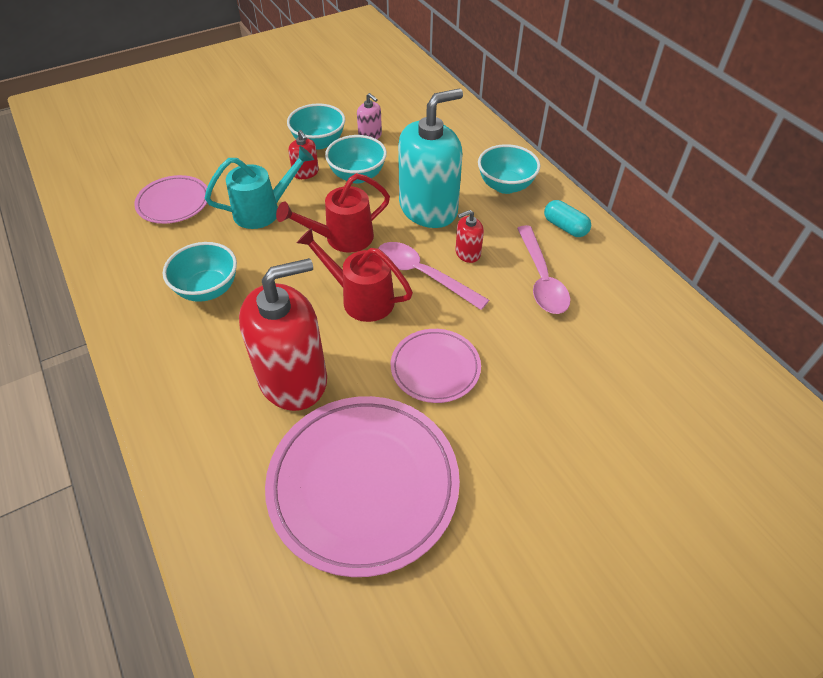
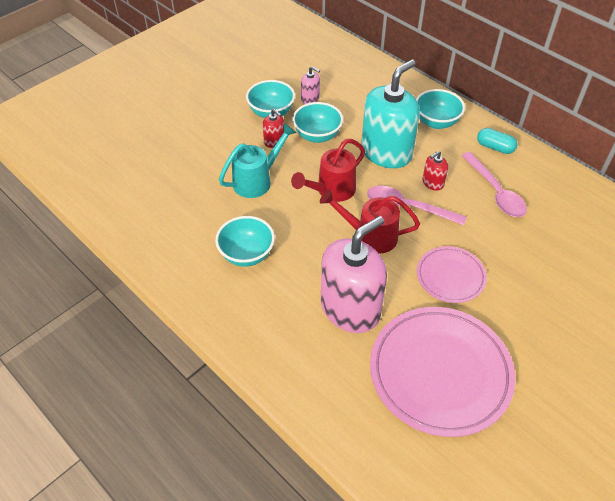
camera: 15 degrees left, 0 degrees up
(173, 203) = (178, 188): pink plate -> none
(293, 378) = (350, 309): red soap dispenser -> pink soap dispenser

